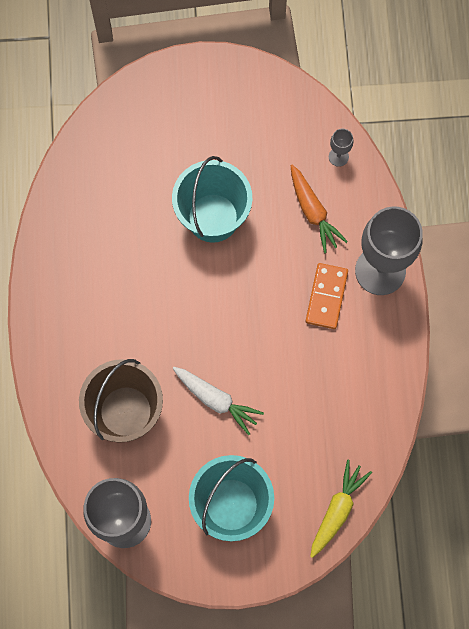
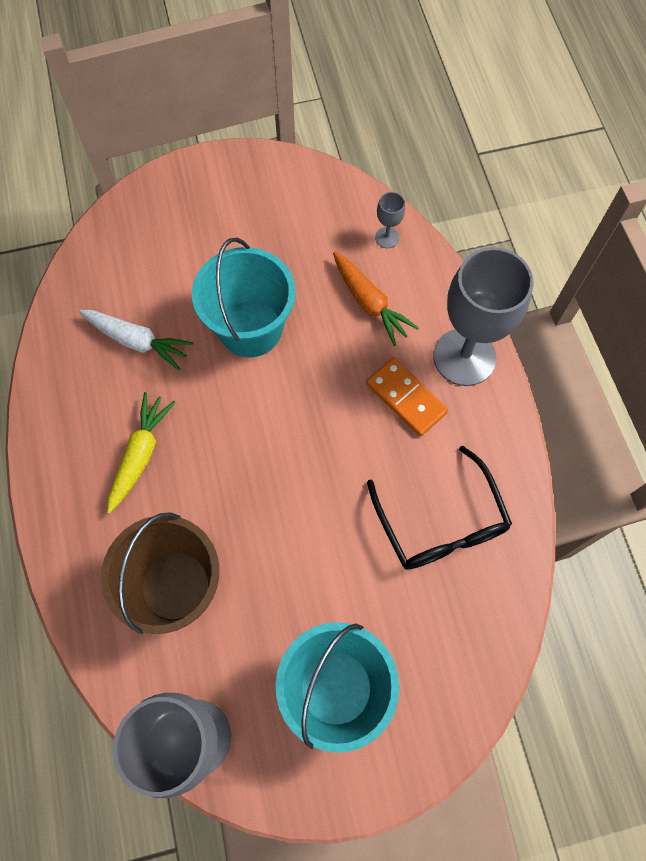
camera: 10 degrees left, 5 degrees down
(216, 400) = (291, 550): white carrot -> white carrot (137, 341)
(326, 297) = (406, 398): orange domino -> orange domino turned 45 degrees counterclockwise
(333, 399) = (440, 522): none -> black glasses
(337, 510) = (477, 669): yellow carrot -> yellow carrot (140, 454)

